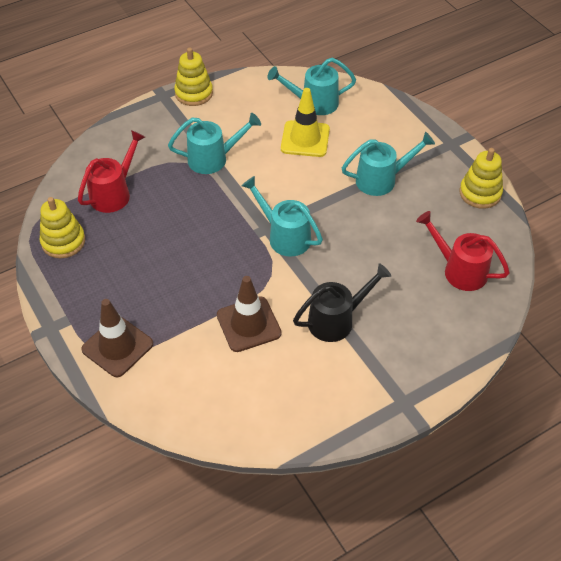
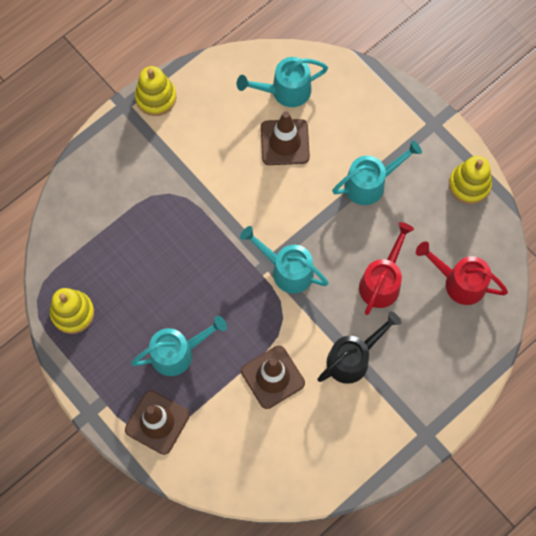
camera: 10 degrees left, 20 degrees up
(114, 193) = (107, 244): red watering can -> red watering can (382, 281)
(214, 159) = (197, 184): turquoise watering can -> turquoise watering can (178, 352)
(305, 139) = (285, 142): yellow traffic cone -> brown traffic cone

